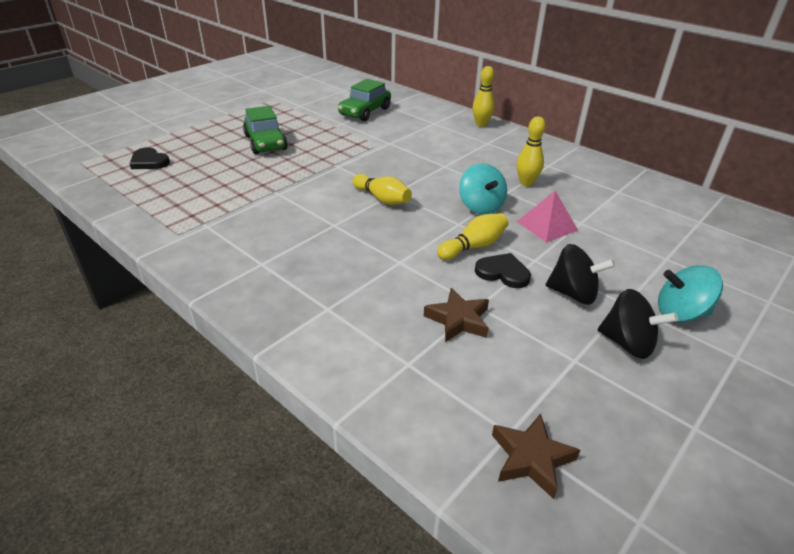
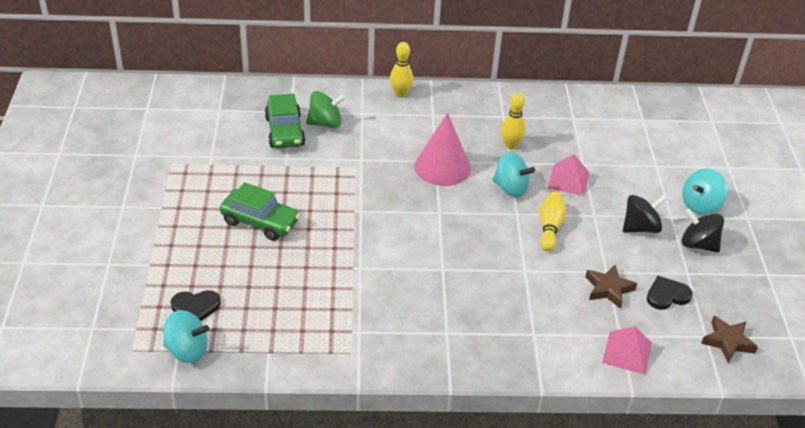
camera: 45 degrees left, 5 degrees up
(101, 178) = (187, 350): none -> turquoise spinning top
(382, 199) = (440, 223): yellow bowling pin -> none
(390, 383) = (627, 352): none -> pink pyramid
(399, 118) = (325, 123): none -> green spinning top
(444, 171) = (442, 167): none -> pink cone
(503, 272) = (590, 237): black heart -> black heart (667, 295)
(627, 343) = (698, 244): black spinning top -> black spinning top turned 135 degrees counterclockwise

